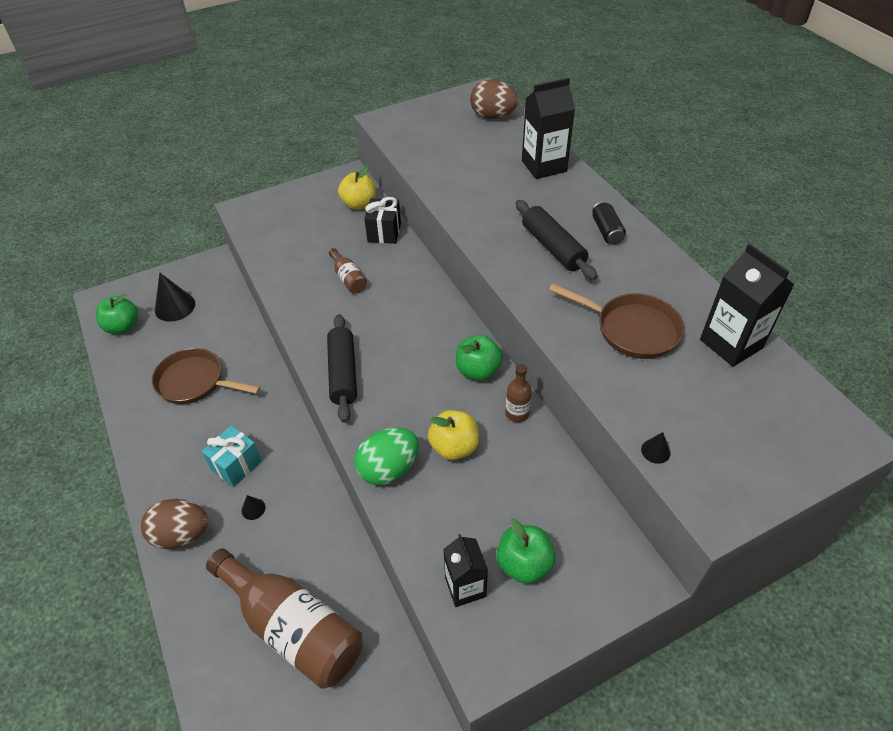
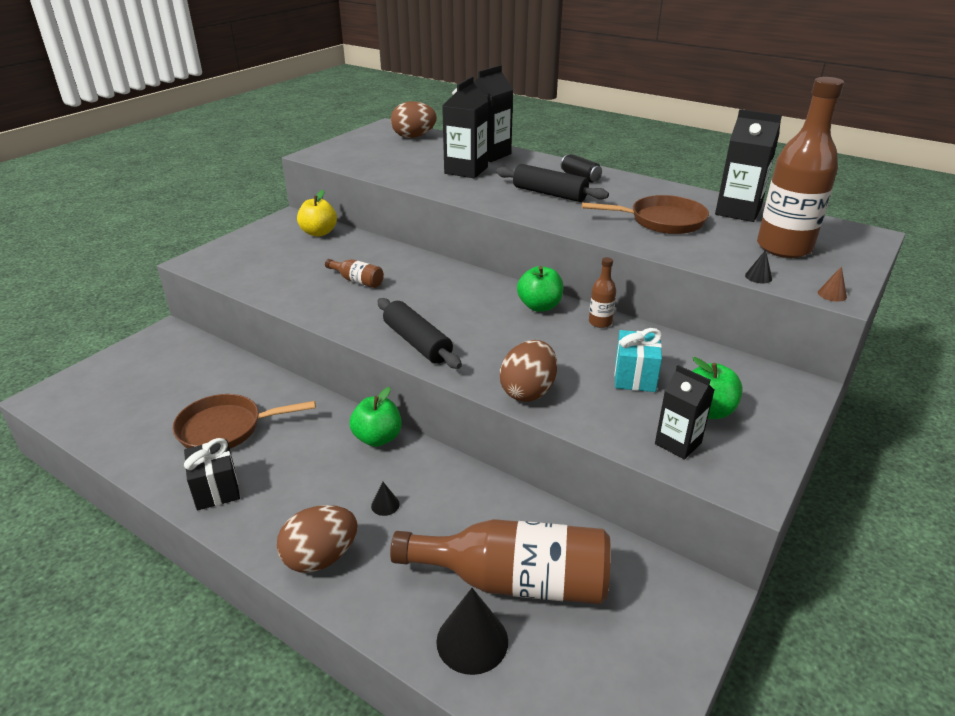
camera: 30 degrees left, 15 degrees down
(123, 327) = (93, 411): green apple -> green apple (377, 438)
(175, 307) = (148, 377): black cone -> black cone (472, 641)
(236, 465) = (335, 478): turquoise gift -> turquoise gift (635, 377)
(384, 232) = (362, 244): black gift -> black gift (216, 489)
(388, 469) = (528, 391): green egg -> brown egg
(454, 447) = (571, 359): yellow apple -> none
(501, 185) = (466, 170): none -> black carton
(710, 509) = (832, 294): none -> brown cone
(728, 419) = (784, 247): none -> brown bottle

